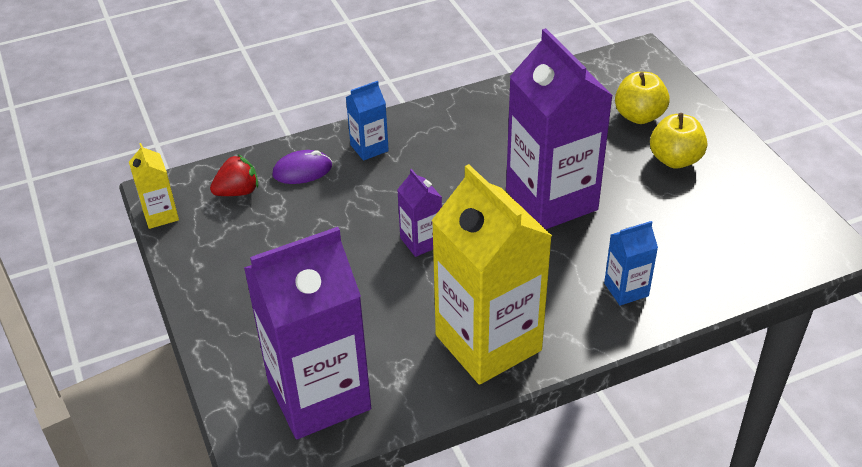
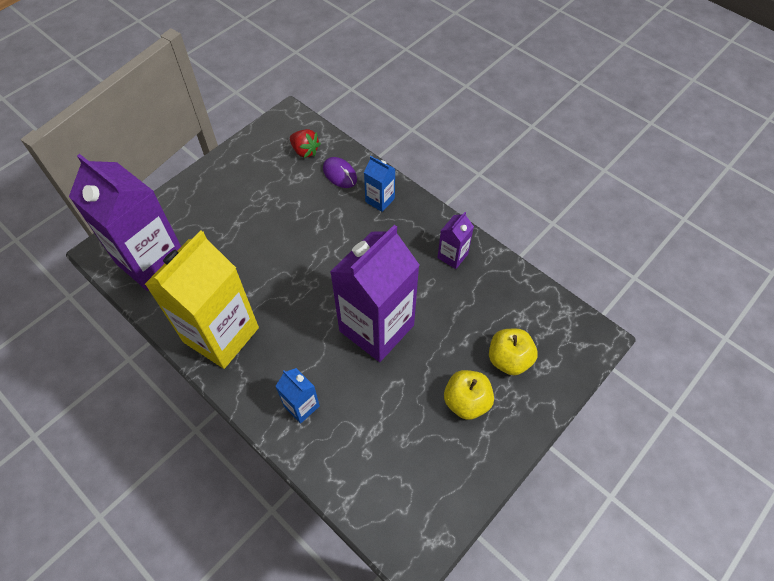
camera: 65 degrees right, 15 degrees up
(160, 215) = (269, 125): yellow carton -> none
(421, 241) = (300, 264): purple carton -> purple carton (452, 256)

